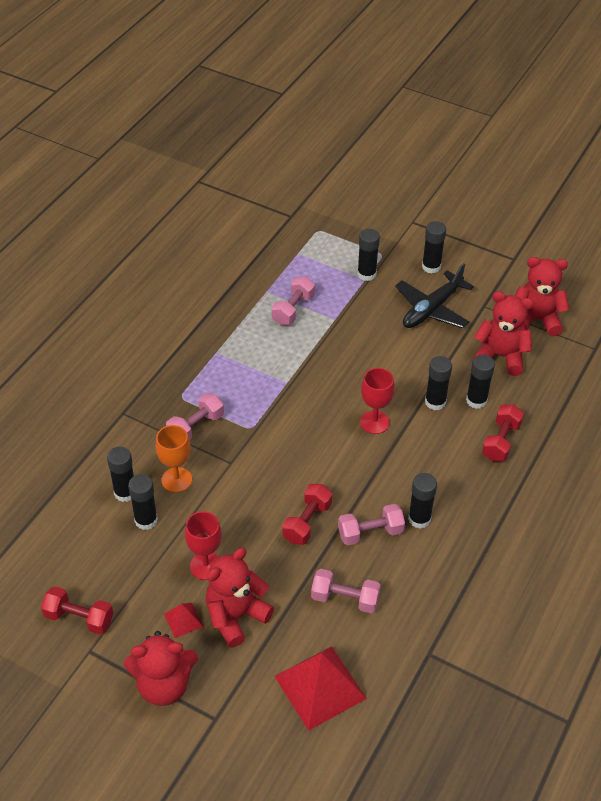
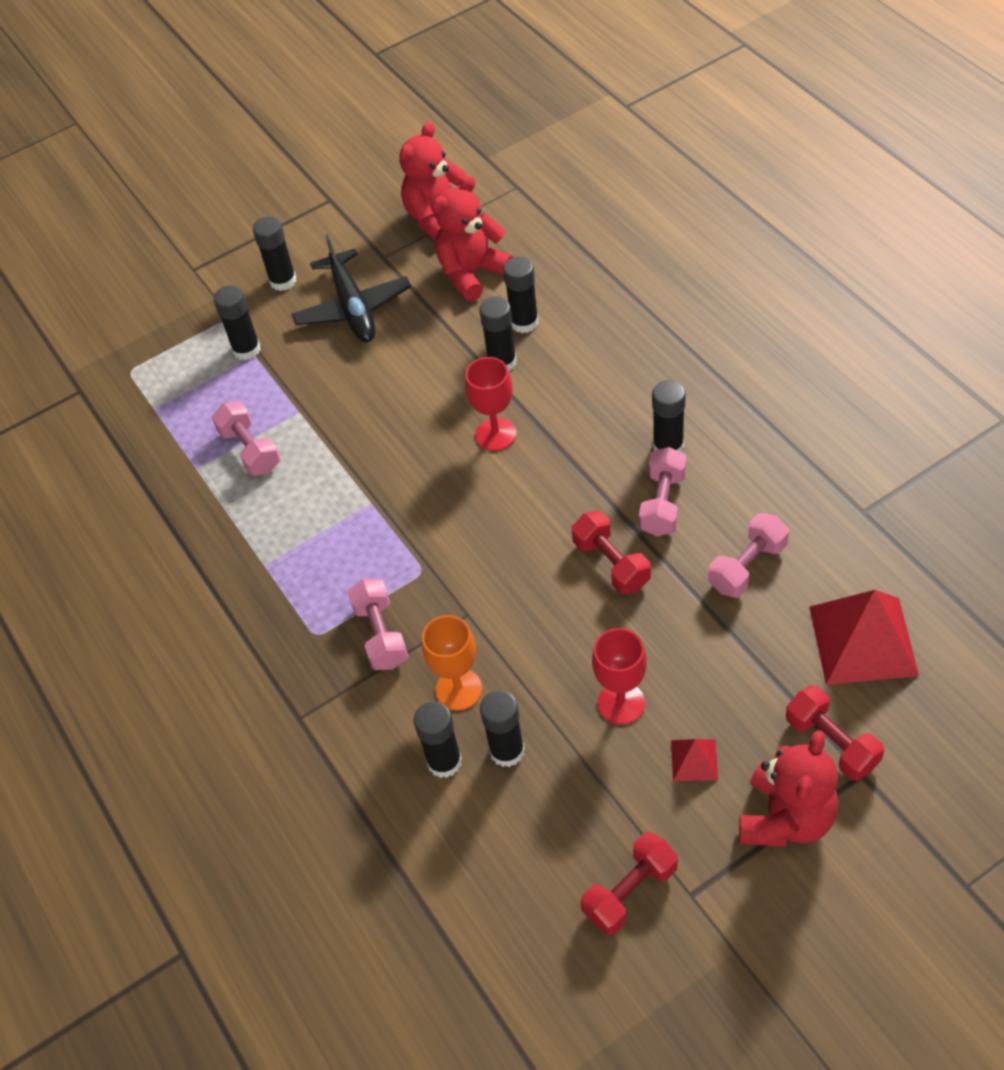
camera: 55 degrees left, 5 degrees up
(236, 616) = (717, 696): red teddy bear -> none
(501, 441) = (598, 324): red dumbbell -> red dumbbell (831, 743)

